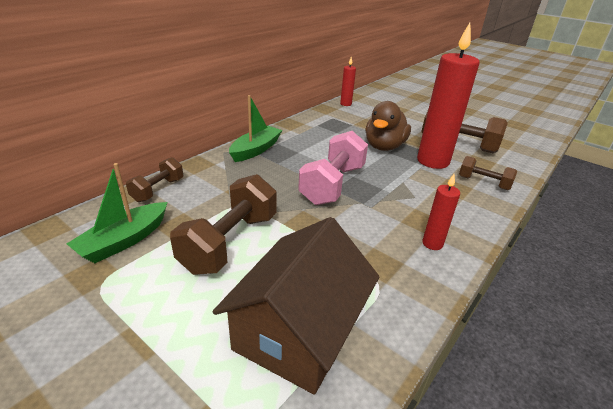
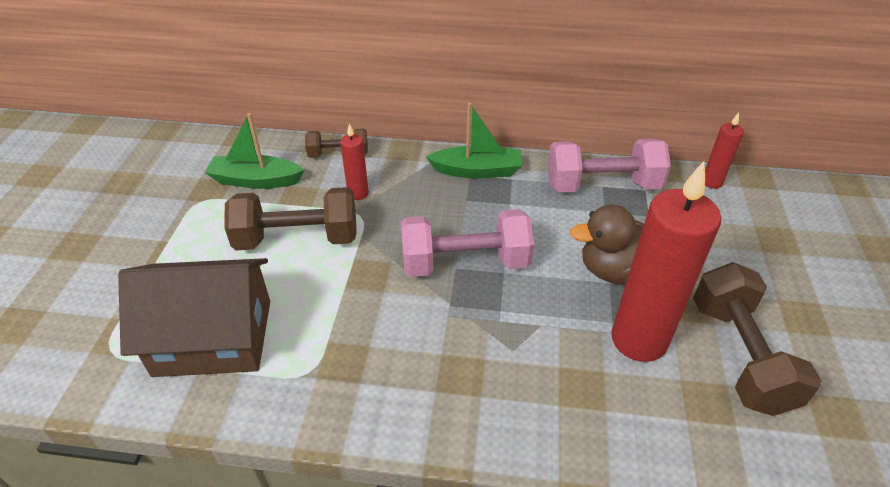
camera: 60 degrees right, 10 degrees up
(316, 125) = (602, 185): none -> pink dumbbell
(432, 244) = (417, 399): red candle -> red candle (358, 193)
(483, 183) = (636, 421): brown dumbbell -> none

